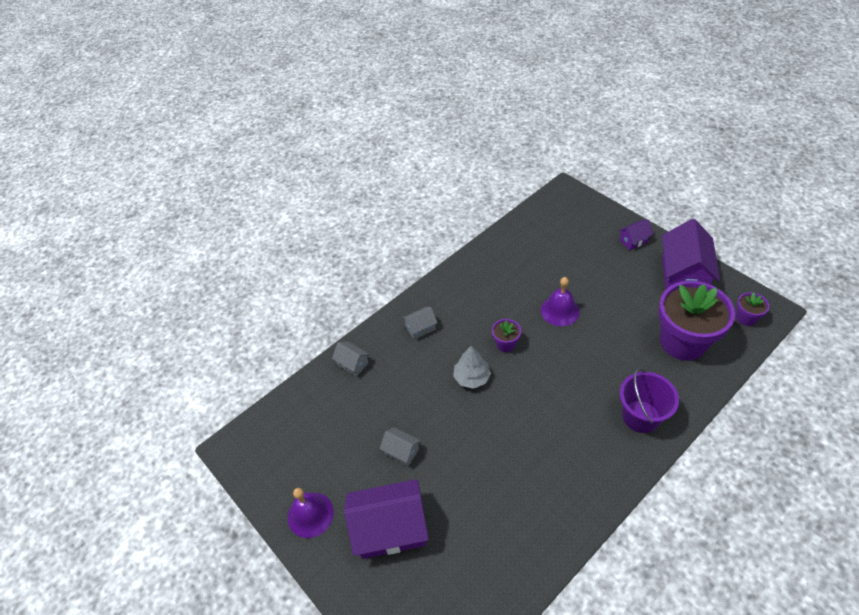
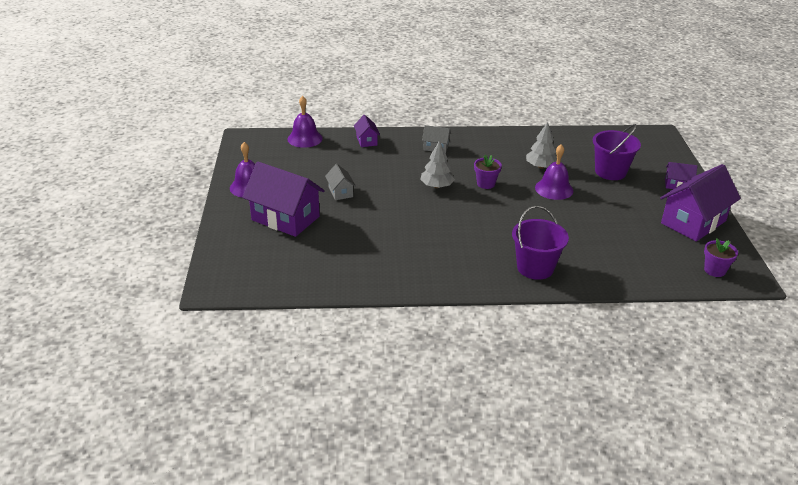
camera: 35 degrees right, 15 degrees down
(292, 403) = (305, 138): none -> purple bell
(352, 364) = (366, 141): grey house -> purple house
(524, 290) = (541, 166): none -> grey tree
(577, 259) = (610, 172): none -> purple bucket
(682, 342) = (633, 253): purple flower pot -> none

